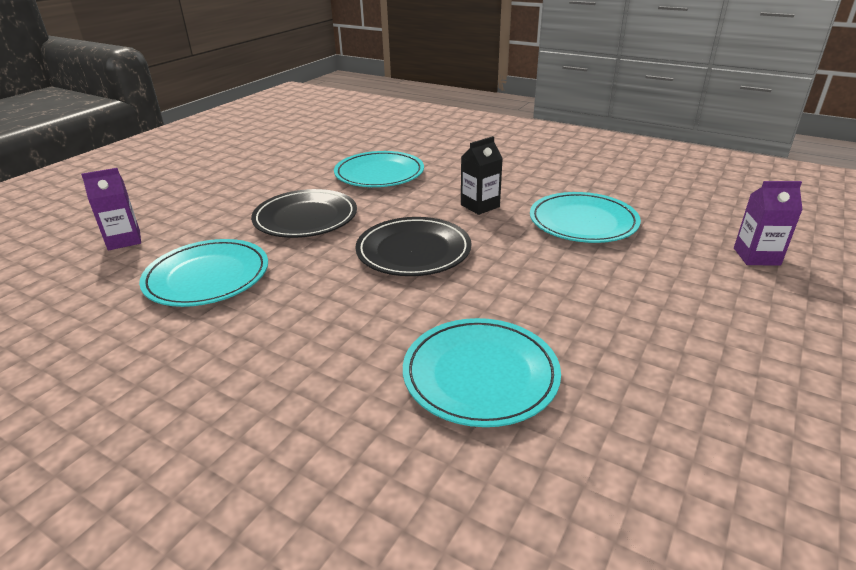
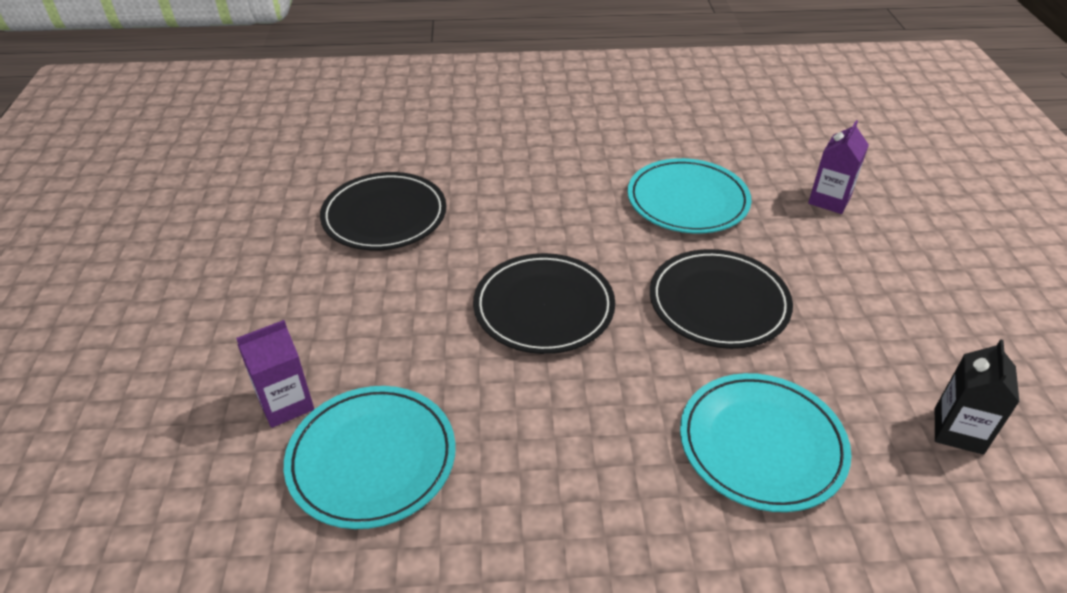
camera: 145 degrees right, 10 degrees up
(480, 206) = (538, 430): black carton -> black carton (958, 431)
(480, 375) = (384, 216): turquoise plate -> black plate
(756, 256) = (117, 485): purple carton -> purple carton (286, 404)

